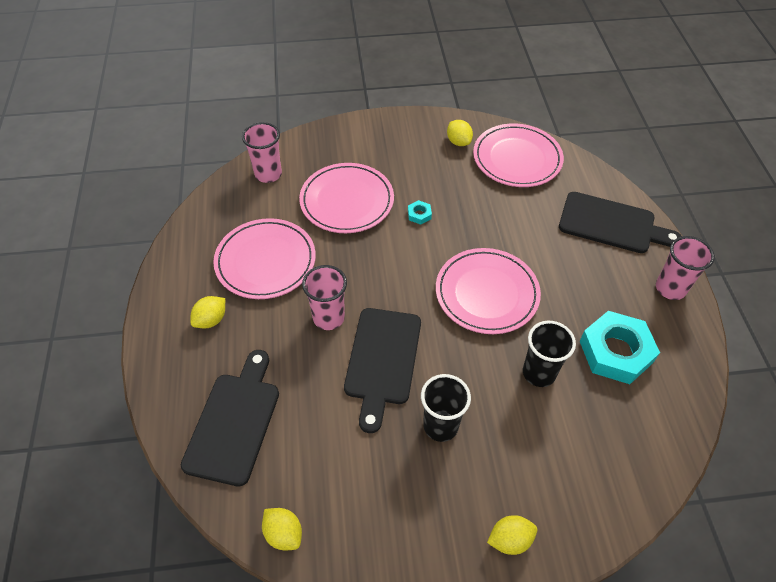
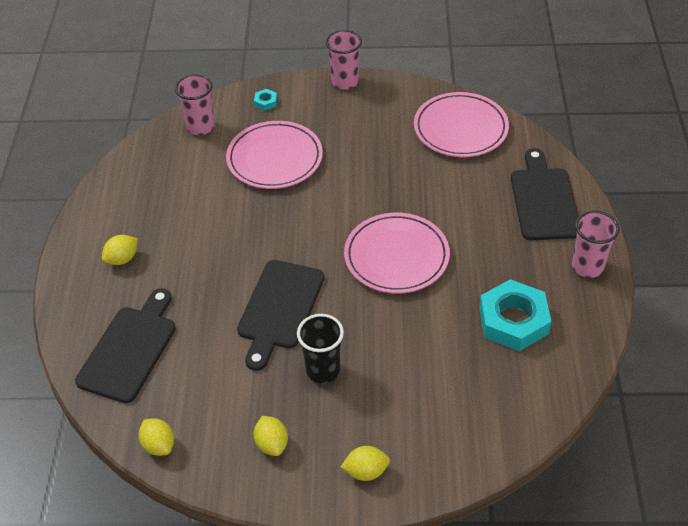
camera: 10 degrees right, 5 degrees down
(265, 261) = (183, 210): pink plate -> none
(328, 318) = (235, 266): pink cup -> pink cup (345, 82)
(419, 214) = (345, 176): turquoise nut -> turquoise nut (265, 102)
(458, 142) = (403, 107): yellow lemon -> yellow lemon (272, 444)
(539, 373) = (430, 333): black cup -> none
(611, 224) = (544, 200): black cutting board -> black cutting board turned 120 degrees counterclockwise

